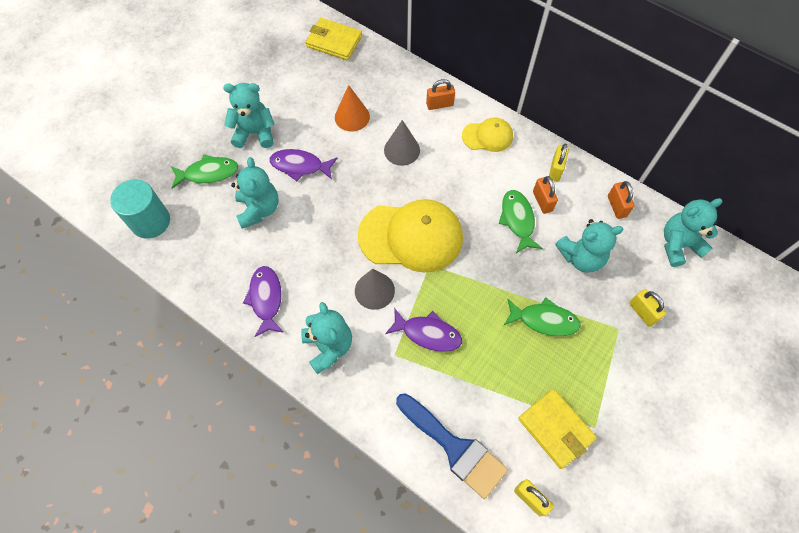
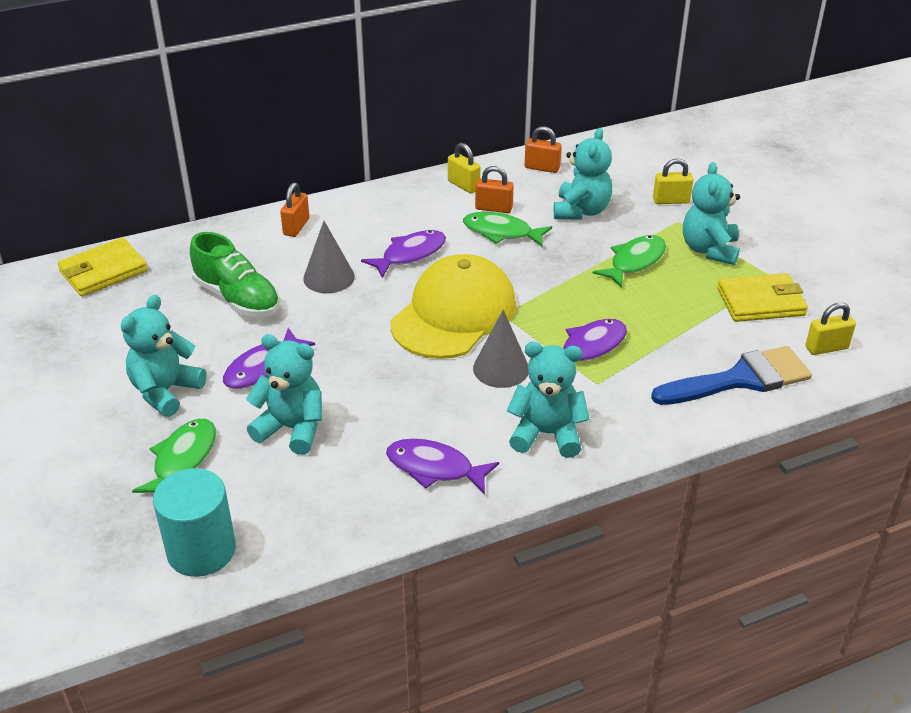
camera: 60 degrees left, 25 degrees down
(352, 117) = (237, 298): orange cone -> green shoe
(455, 180) = (410, 254): none -> purple fish
(487, 136) = (376, 211): yellow cap -> none
(678, 245) = (615, 152): turquoise teddy bear -> turquoise teddy bear (709, 250)

